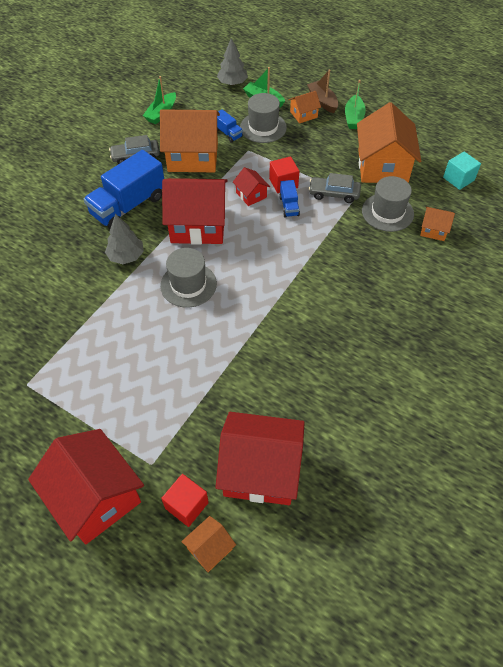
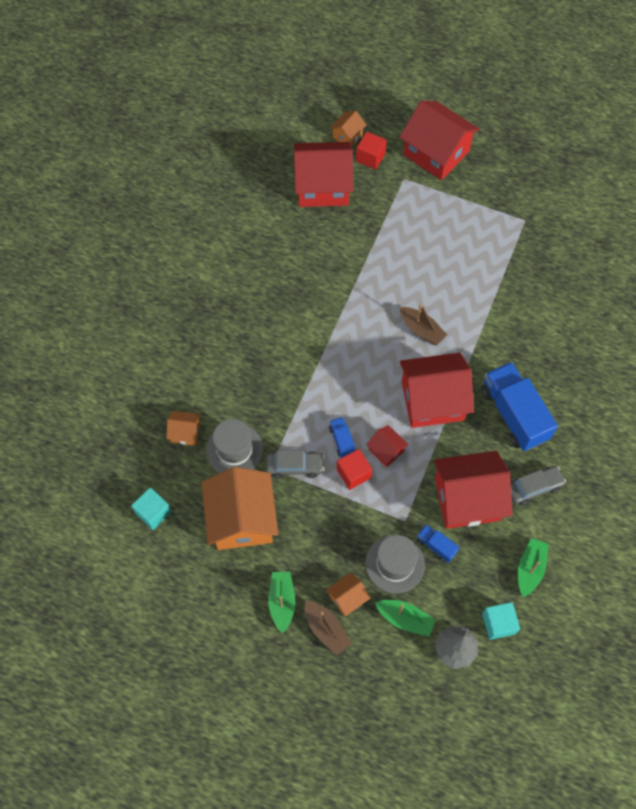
camera: 170 degrees right, 10 degrees up
(126, 256) = (492, 351): grey tree -> none
(128, 206) = (514, 414): blue truck -> blue truck turned 60 degrees counterclockwise
(188, 285) = (421, 330): grey hat -> brown boat
(193, 156) = (467, 499): orange house -> red house
(197, 91) = (498, 623): none -> turquoise cube

